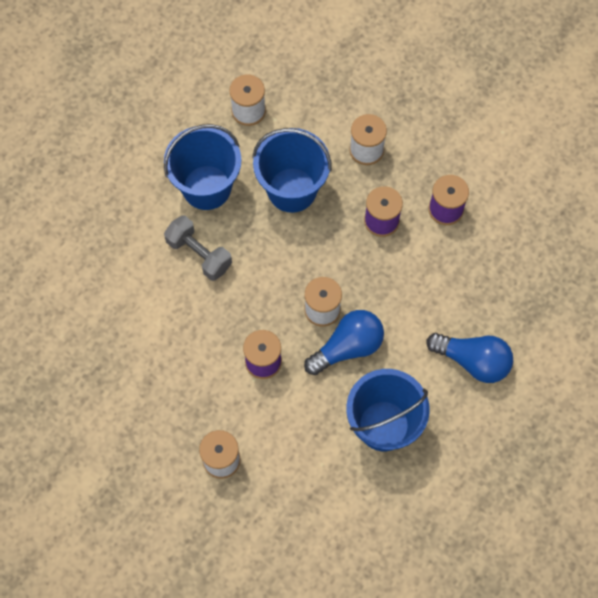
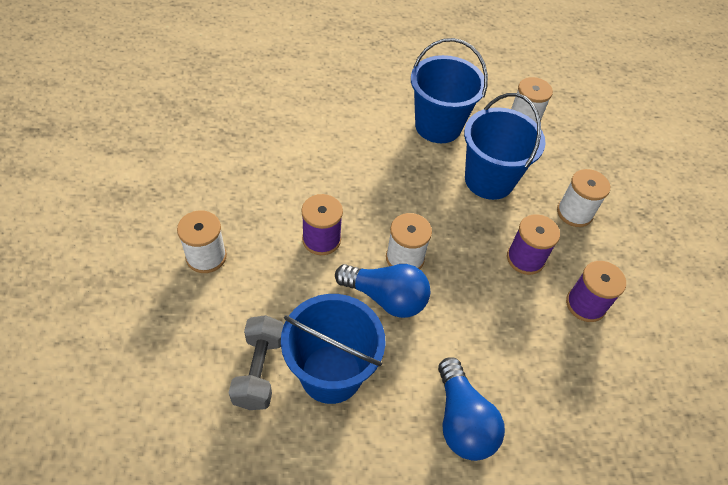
camera: 50 degrees right, 15 degrees down
(199, 254) = (379, 148): grey dumbbell -> grey dumbbell (259, 370)

